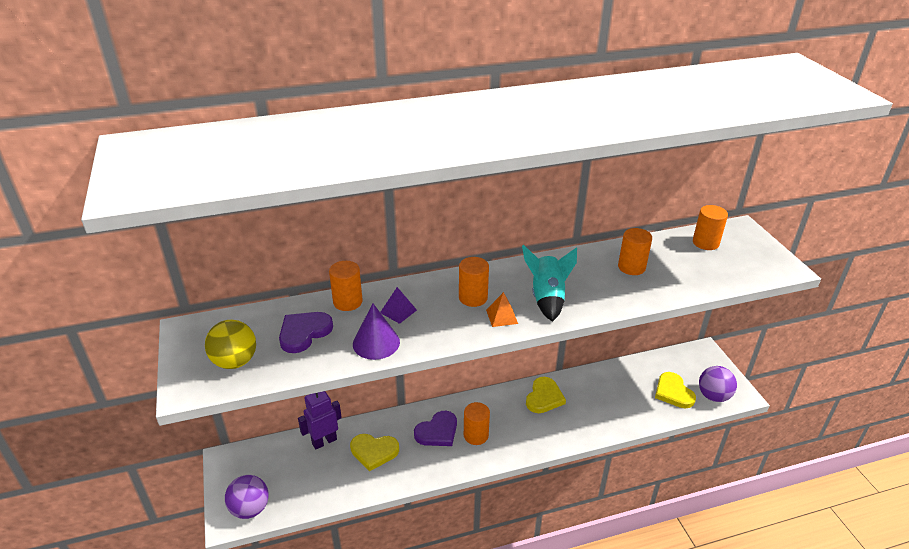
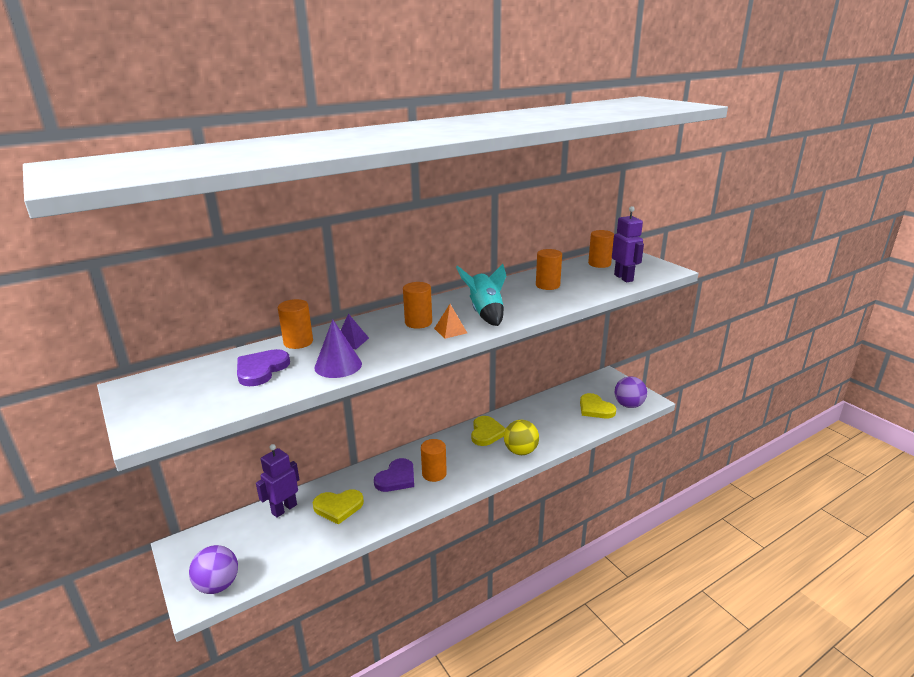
camera: 15 degrees left, 10 degrees down
(235, 361) = (193, 402): yellow ball -> yellow ball (520, 451)
(725, 271) = (623, 278): none -> purple robot

